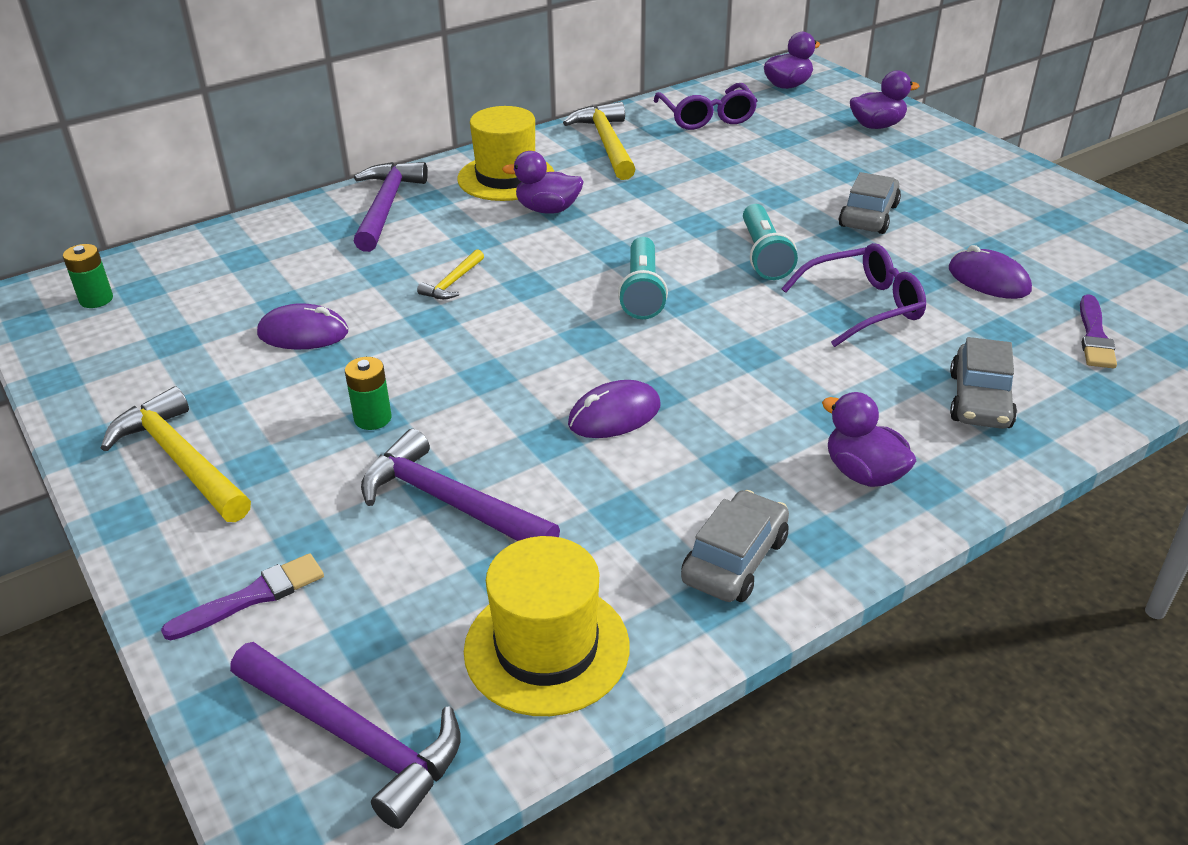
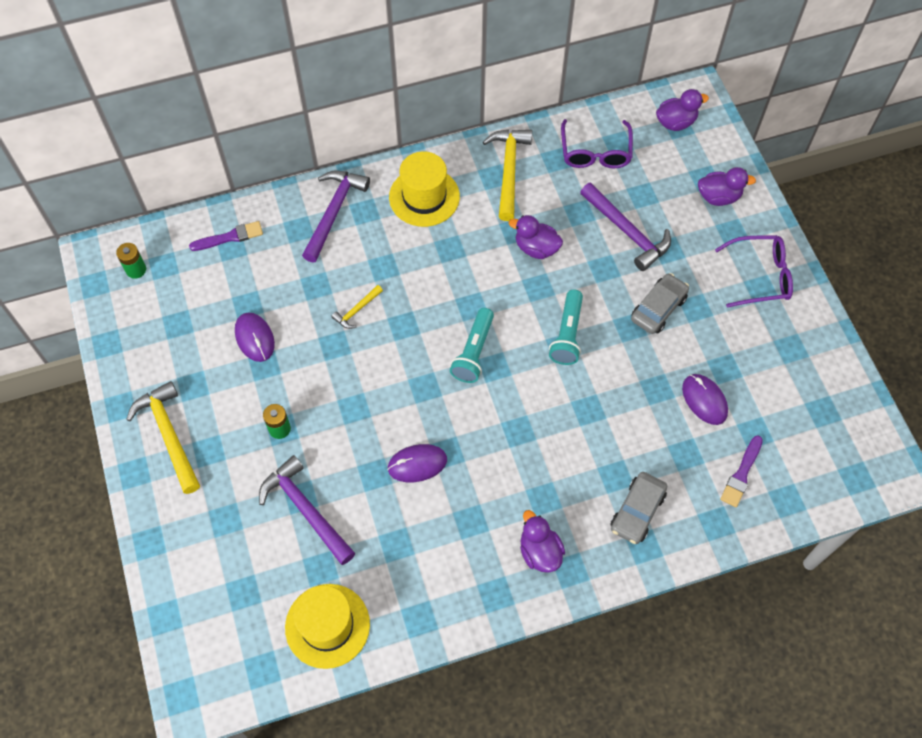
camera: 15 degrees right, 25 degrees up
(252, 597) = (191, 550): purple brush -> purple brush (230, 237)
(303, 333) = (254, 338): purple mouse -> purple mouse turned 45 degrees clockwise
(354, 738) = (224, 653): purple hammer -> purple hammer (627, 232)
(547, 209) = (441, 244): purple duck -> purple duck (536, 248)
(734, 560) = (442, 595): grey car -> none
(863, 306) = (609, 405): purple glasses -> purple glasses (760, 276)

